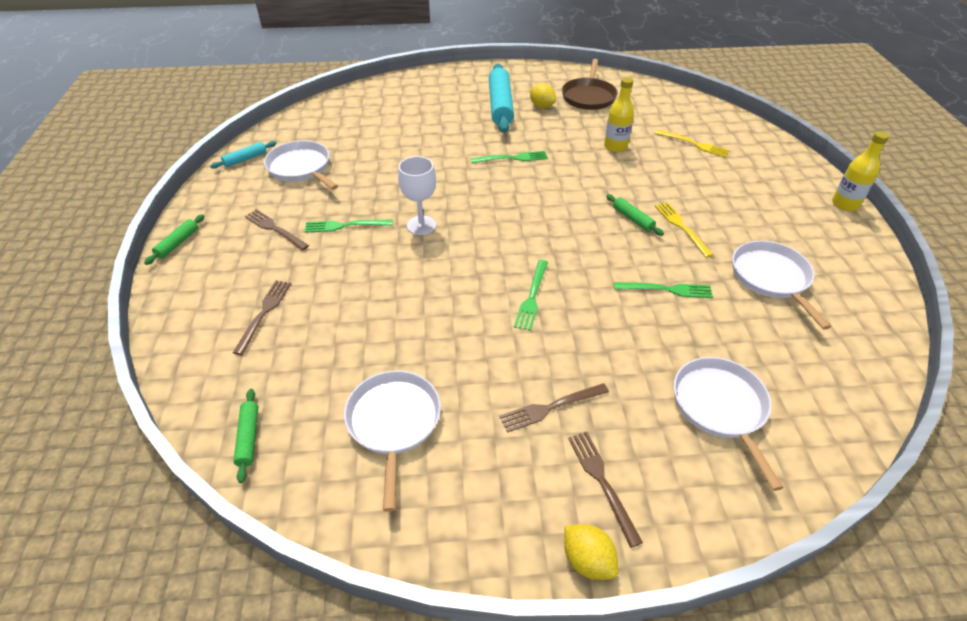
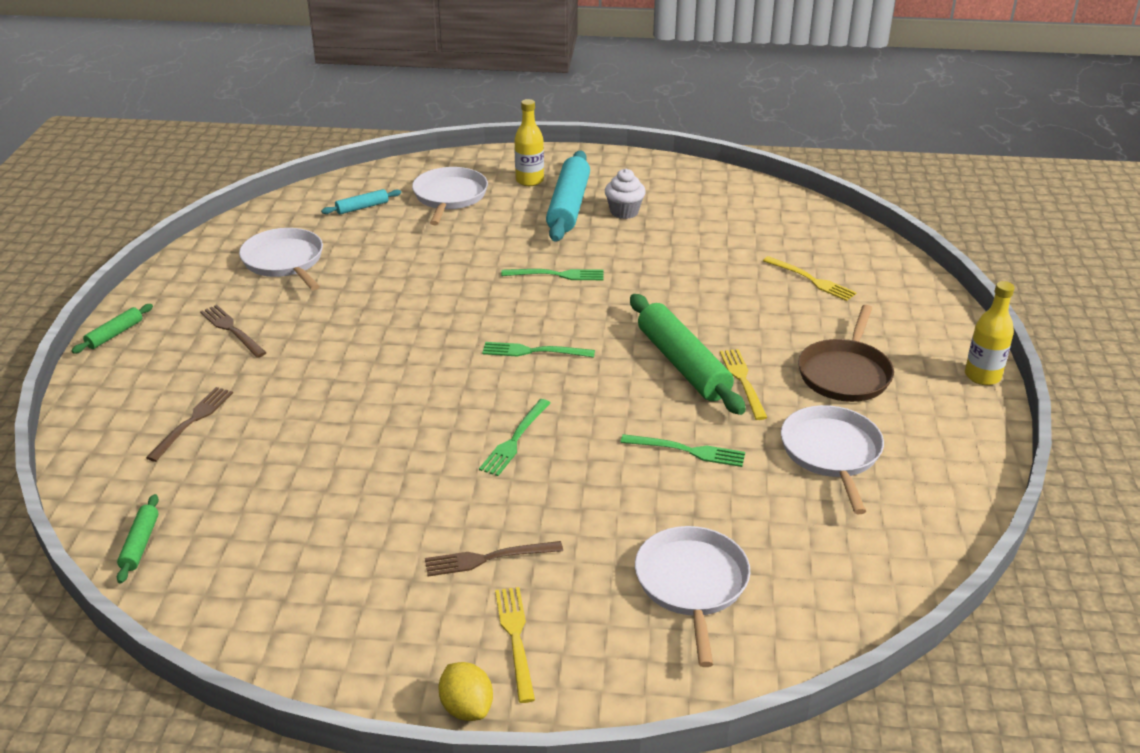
camera: 10 degrees right, 10 degrees down
(245, 159) = (220, 244): turquoise rolling pin -> turquoise rolling pin (362, 207)
(345, 226) = (317, 335): green fork -> green fork (533, 351)
(393, 422) = (303, 550): white pan -> white pan (449, 197)
(421, 225) = (410, 344): white goblet -> none
(541, 106) = (624, 212): yellow lemon -> white cupcake
(588, 96) = (694, 205): brown pan -> brown pan (845, 374)
(602, 481) = (515, 638): brown fork -> yellow fork
(615, 146) = (701, 273): yellow bottle -> yellow bottle (529, 180)
(632, 219) = (682, 364): green rolling pin -> green rolling pin, size x2.12

